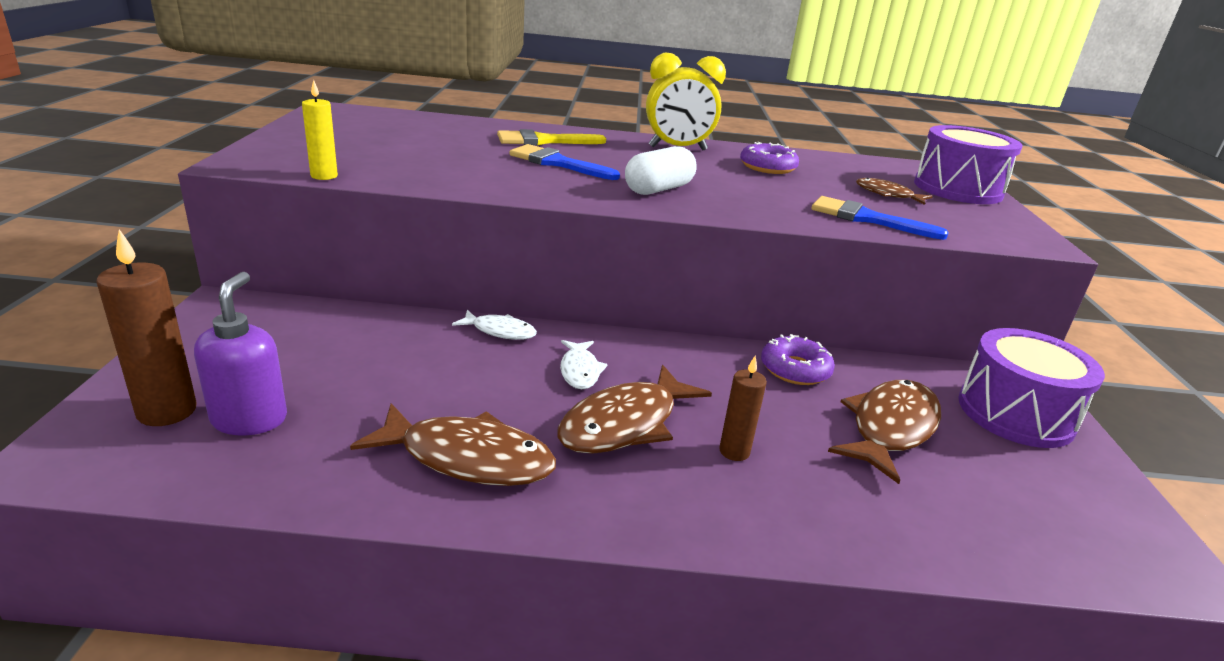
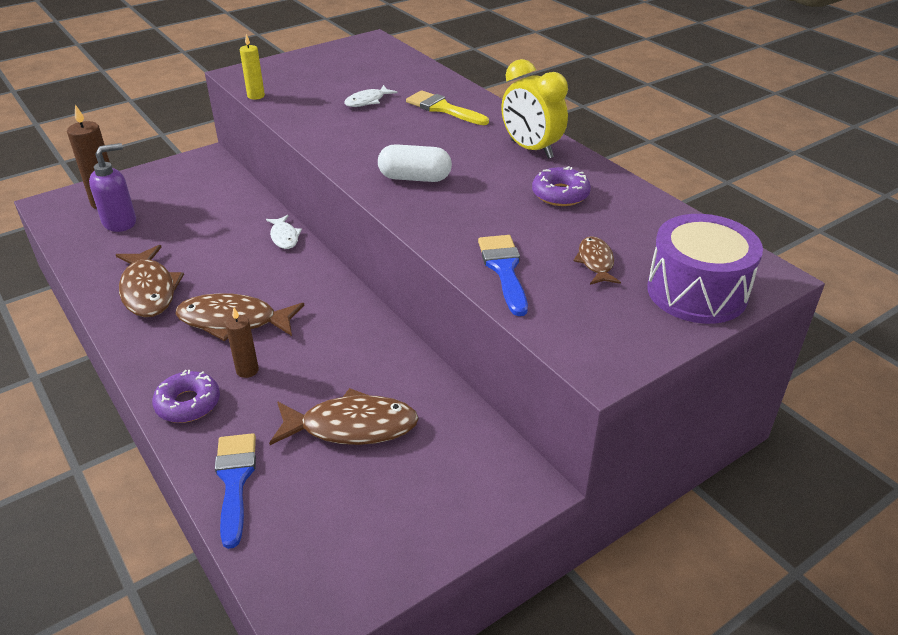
camera: 55 degrees right, 10 degrees up
(557, 163) = (403, 131): blue brush -> blue brush (235, 480)
(580, 371) = (273, 282): white fish -> white fish (367, 101)
(795, 369) = (385, 359): purple donut -> purple donut (188, 403)
(1015, 413) = (458, 488): purple drum -> none

